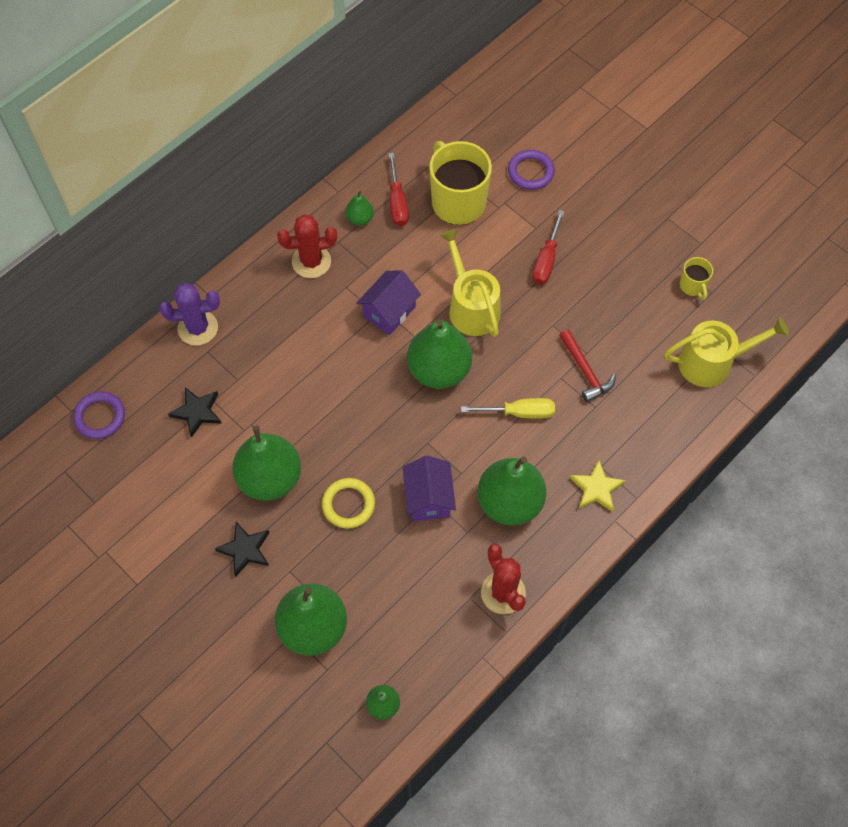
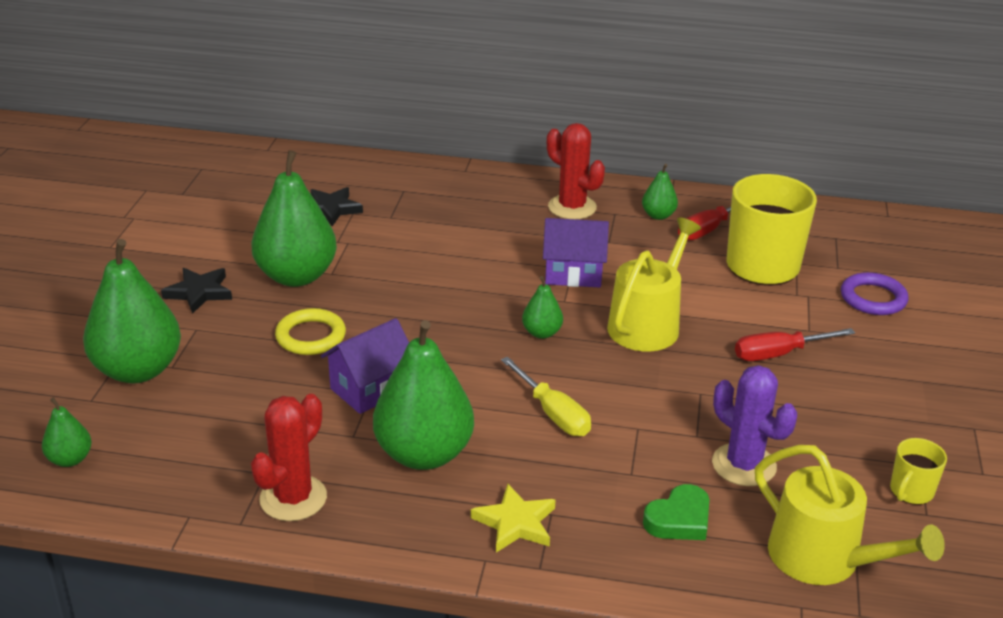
camera: 55 degrees right, 30 degrees down
(100, 417) = (275, 164): purple ring -> none
(198, 328) = (423, 176): purple cactus -> purple cactus (744, 465)
(439, 370) = (541, 333): green pear -> green pear, size x0.47
(585, 371) = (670, 445): red hammer -> none
(644, 407) = (679, 519): none -> green heart

